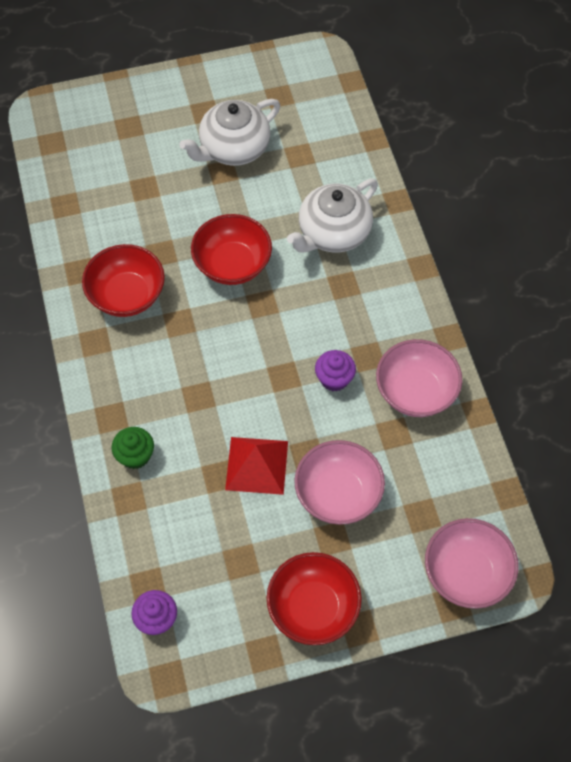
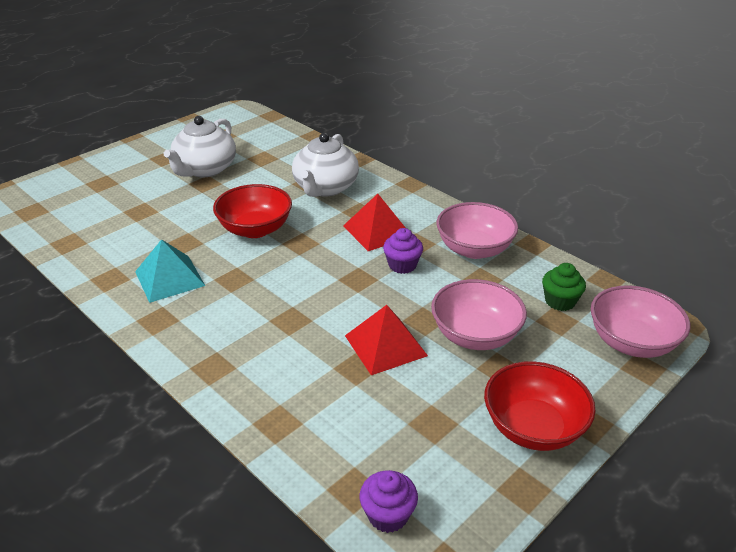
camera: 30 degrees left, 25 degrees down
(127, 295) = (169, 278): red bowl -> turquoise pyramid
(135, 455) = (260, 386): green cupcake -> green cupcake (560, 301)
(342, 321) = (377, 231): none -> red pyramid

